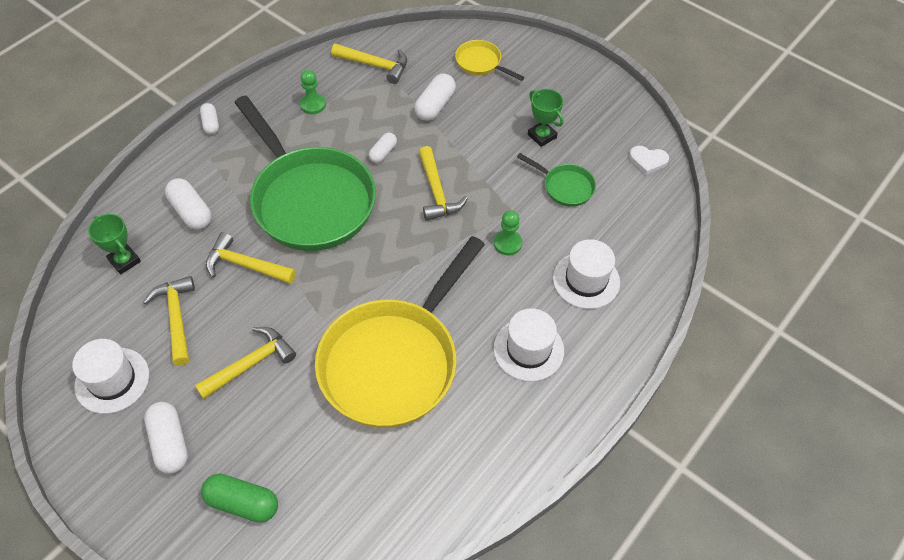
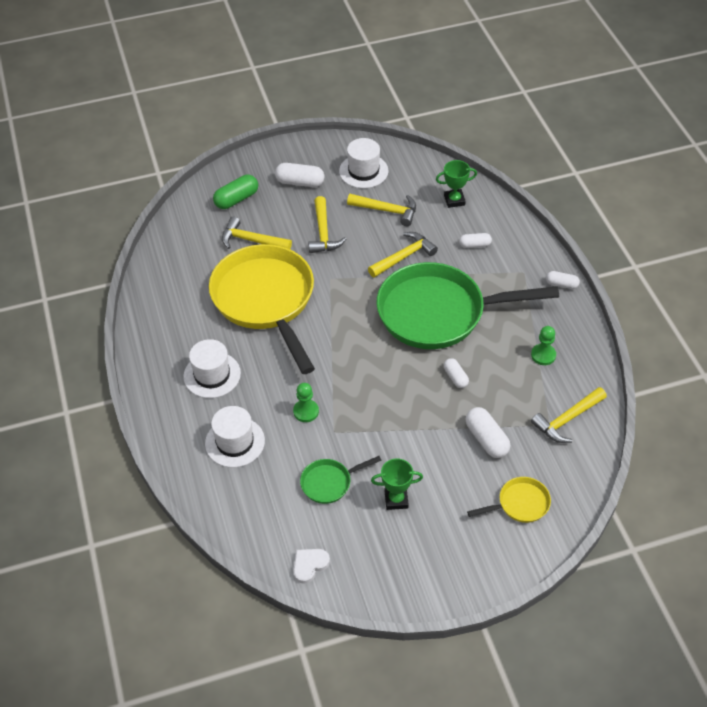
camera: 125 degrees right, 5 degrees down
(191, 212) = (475, 245): white capsule -> white capsule, size x0.62
(437, 192) = (389, 392): yellow hammer -> yellow hammer (251, 240)

